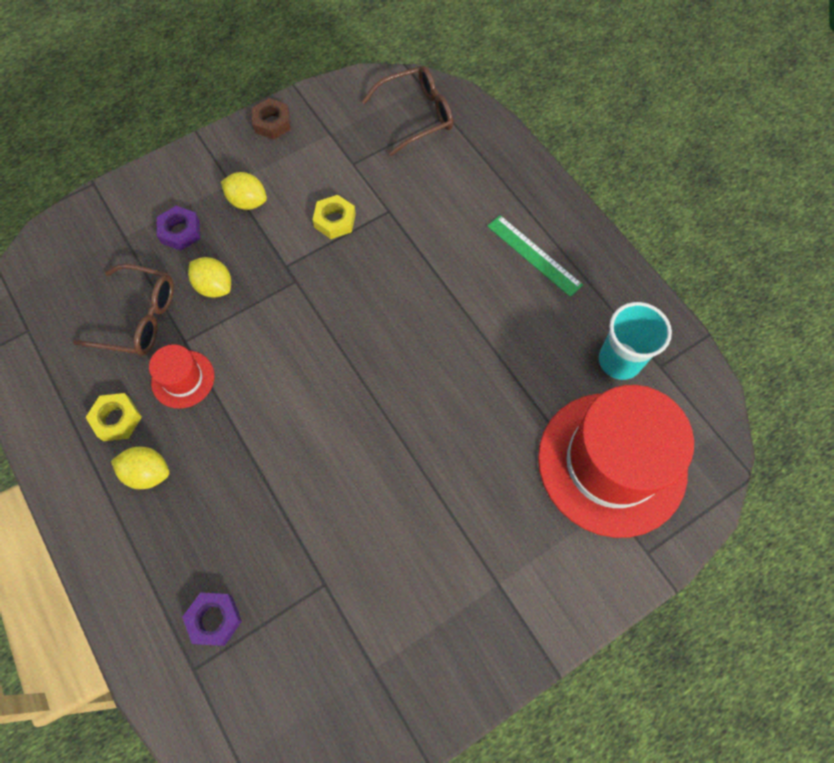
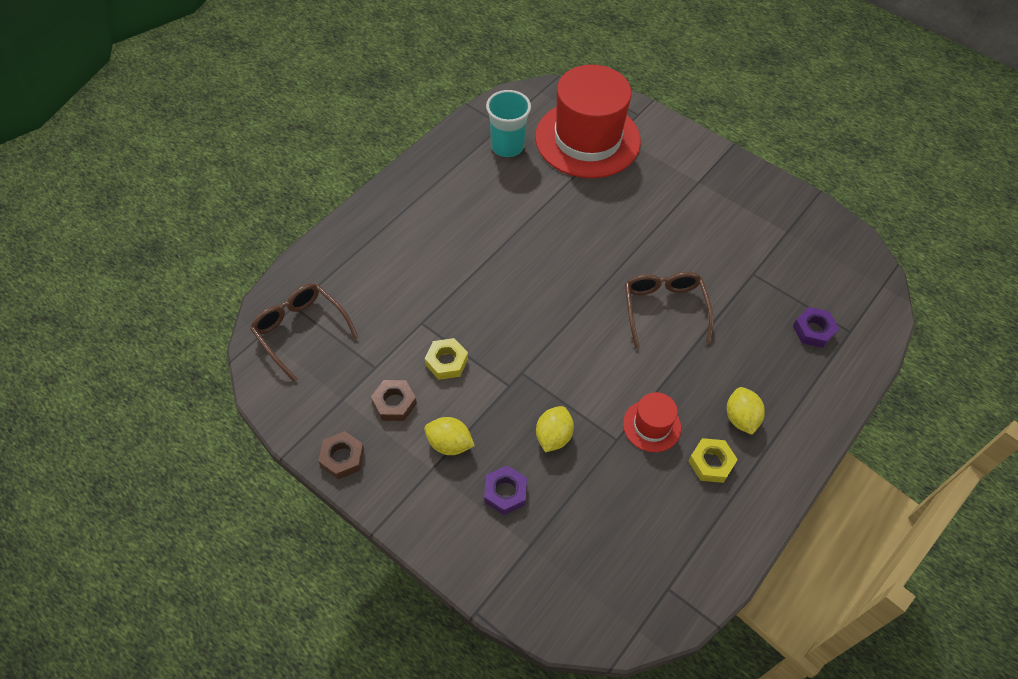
camera: 110 degrees left, 10 degrees down
(139, 318) = (611, 489): brown glasses -> brown glasses (664, 309)
(248, 201) = (449, 444): yellow lemon -> yellow lemon turned 75 degrees counterclockwise
(308, 170) = (394, 403): none -> brown nut
(534, 255) = (433, 211): green ruler -> none

